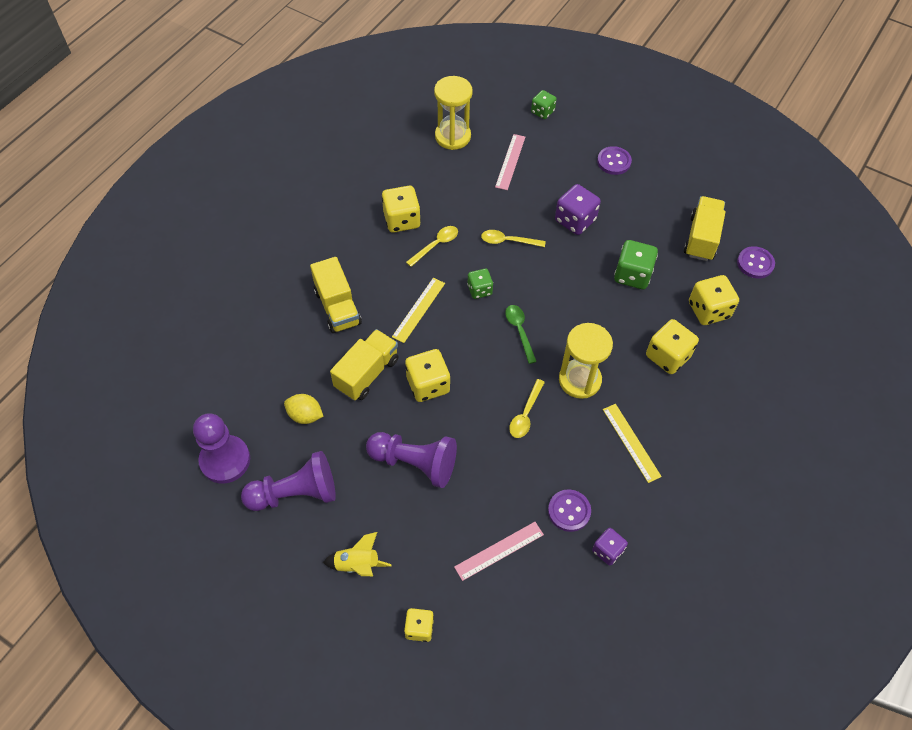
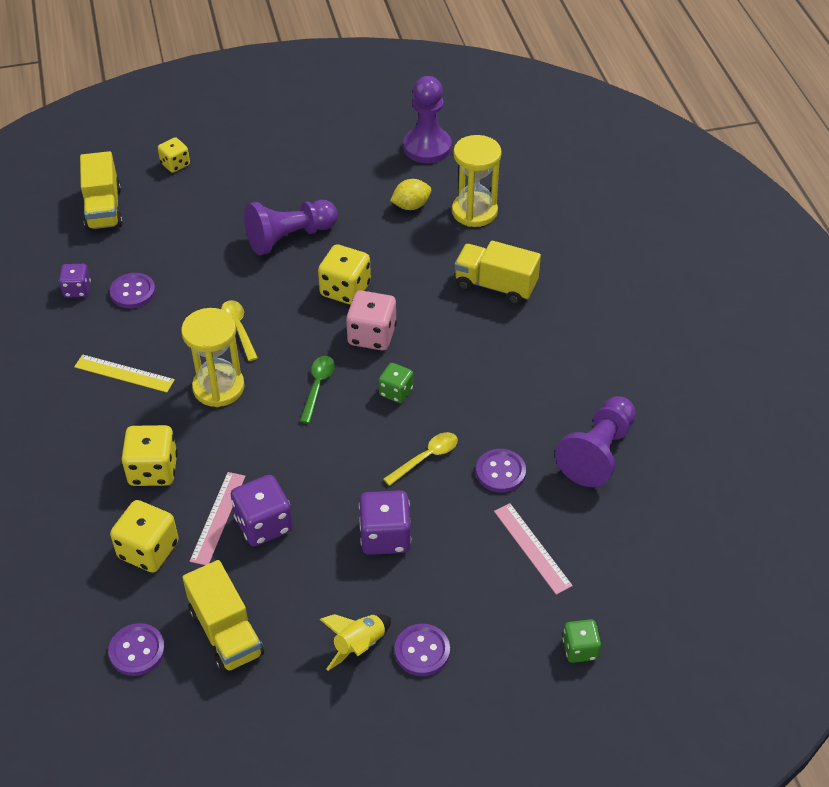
camera: 135 degrees right, 10 degrees down
(295, 493) = (352, 165): purple pawn -> purple pawn (598, 452)
(357, 564) = (258, 163): yellow rocket -> yellow rocket (359, 646)
(367, 373) = (404, 261): yellow truck -> yellow truck (104, 209)
(402, 220) = (550, 395): yellow dice -> none
(419, 310) = (427, 335): yellow ruler -> none
(436, 245) = (487, 399): yellow spoon -> none
(450, 337) = (372, 335): none -> pink dice
(452, 136) = (628, 525): yellow hourglass -> yellow hourglass (474, 211)
(479, 204) = (500, 472): none -> purple button
(499, 550) = (164, 235): pink ruler -> pink ruler (218, 518)
(519, 331) = (318, 386): green spoon -> green spoon turned 105 degrees counterclockwise
(632, 275) = (263, 524): green dice -> purple dice

